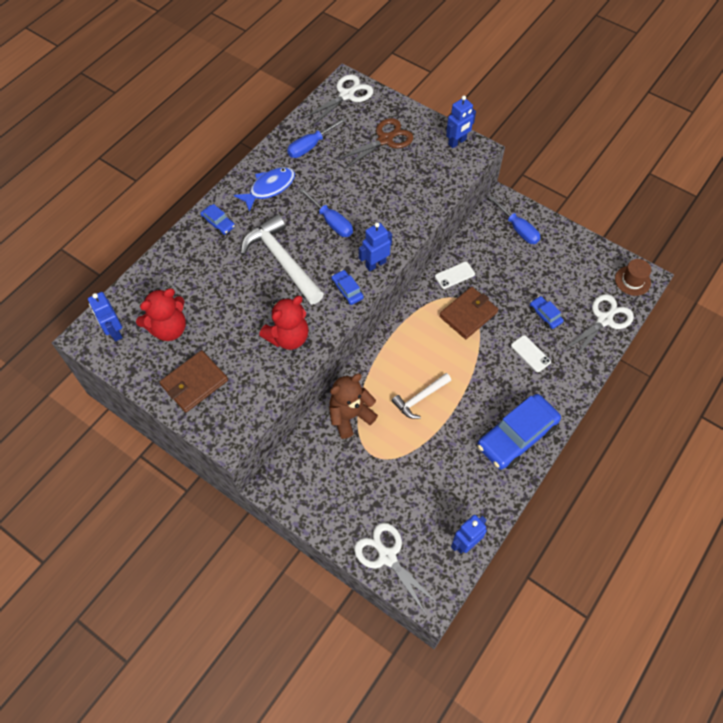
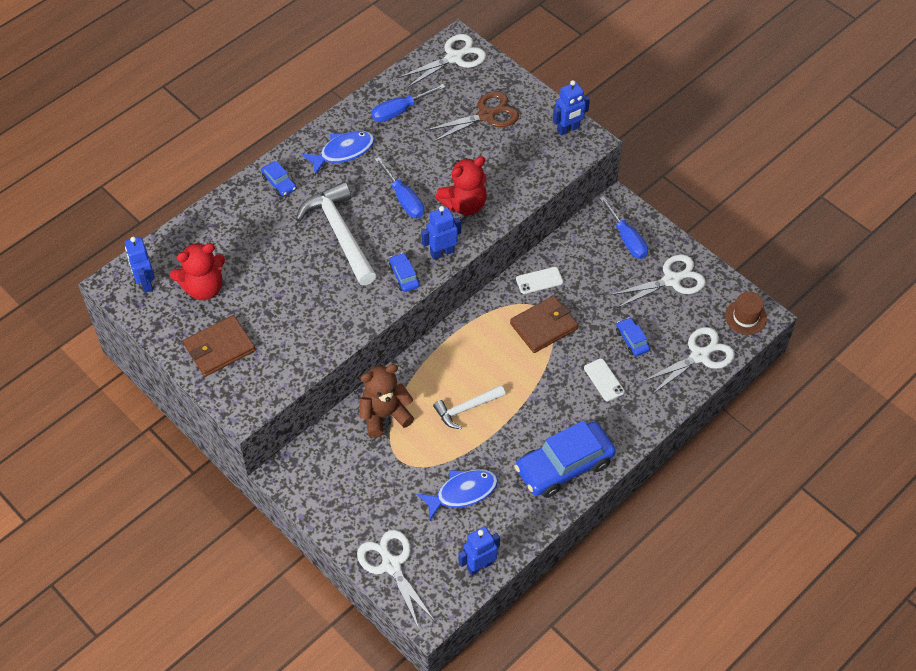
camera: 10 degrees right, 5 degrees down
(288, 337) = (329, 316): red teddy bear -> red teddy bear (464, 204)
(434, 476) = (462, 492): none -> blue fish
(564, 258) = (672, 280): none -> white scissors

